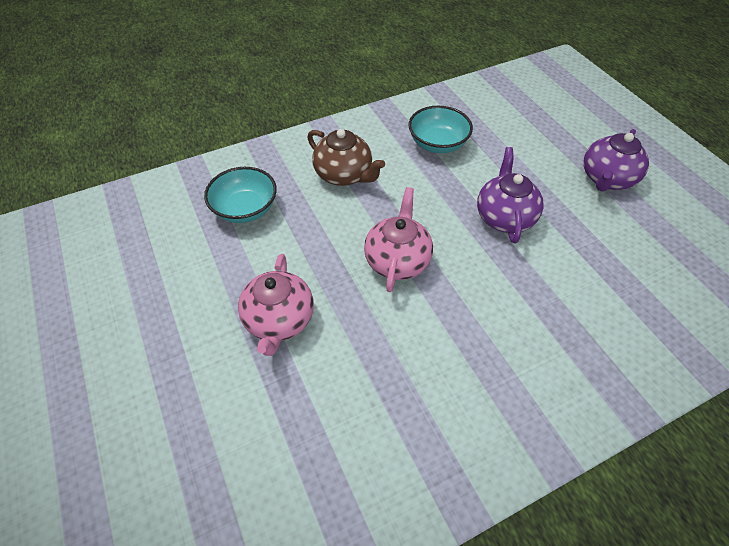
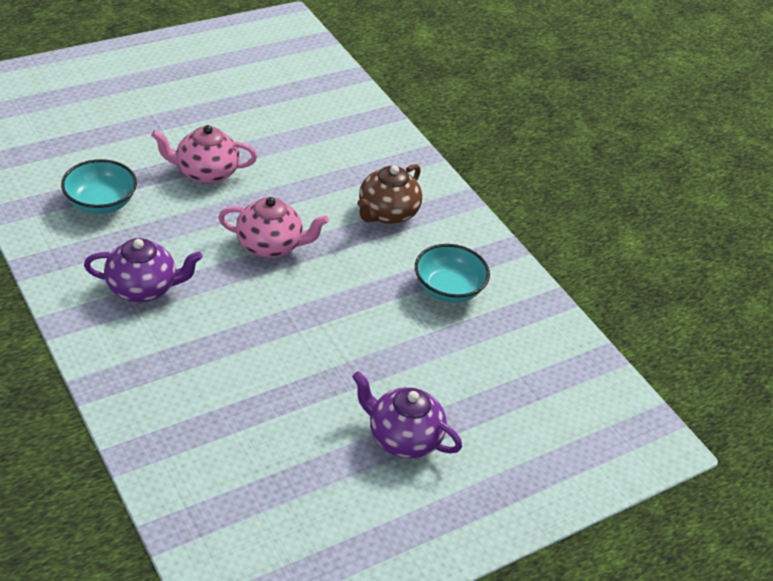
camera: 80 degrees right, 10 degrees down
(245, 209) = (333, 149): turquoise bowl -> turquoise bowl (101, 203)
(504, 217) = (332, 331): purple teapot -> purple teapot (143, 288)

